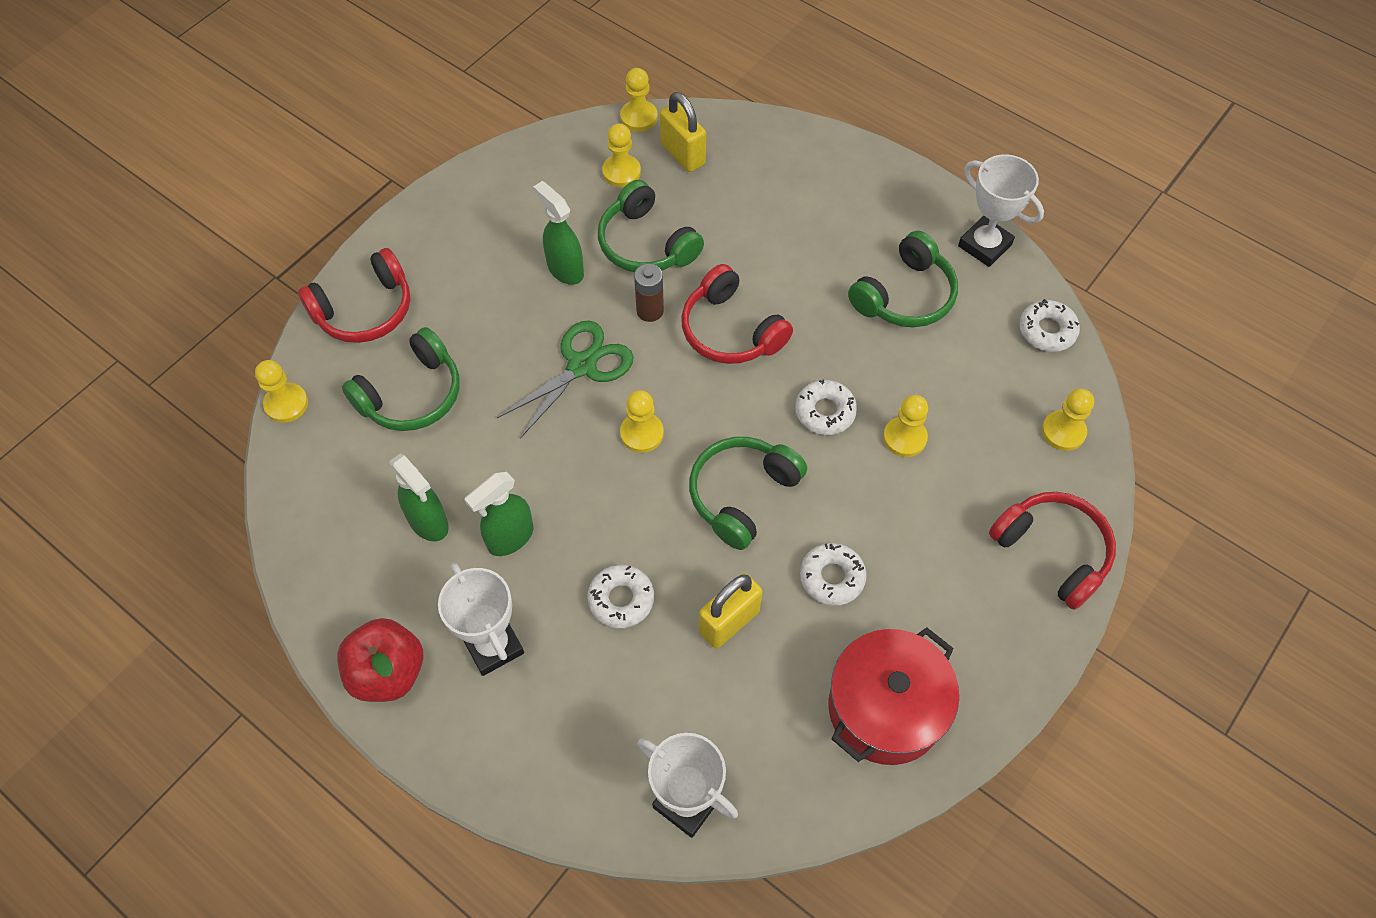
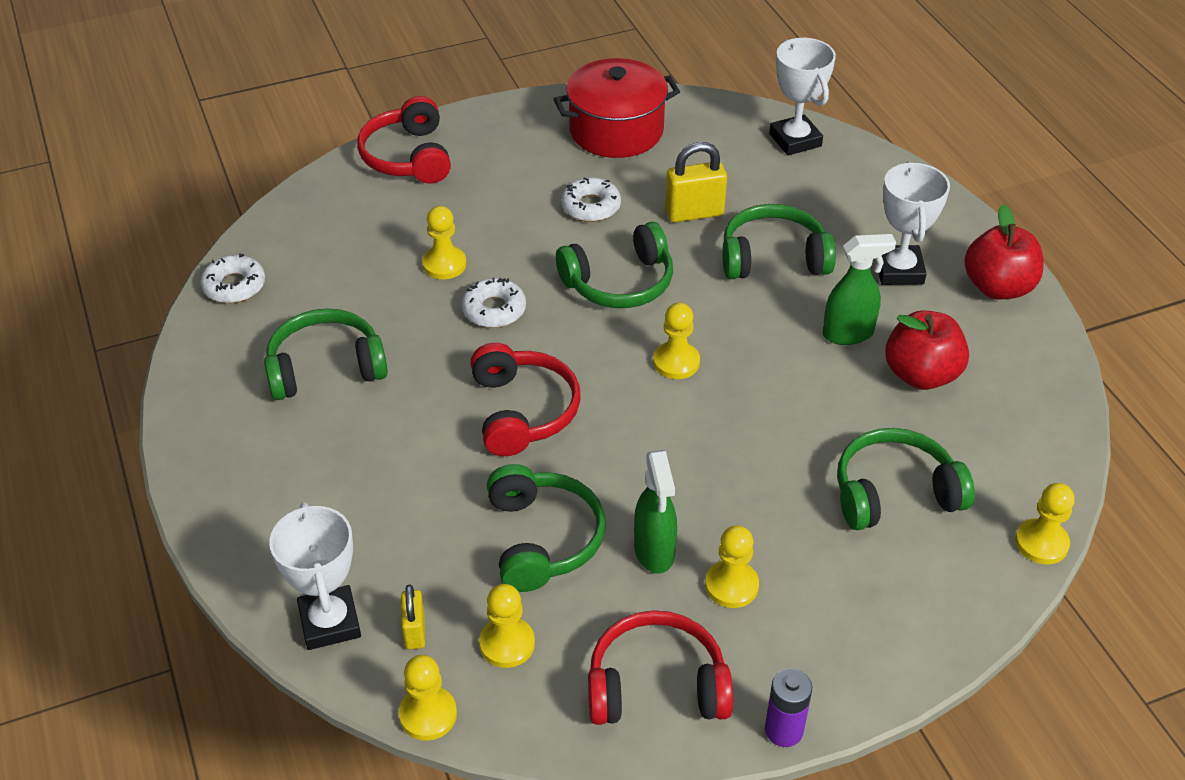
camera: 150 degrees left, 15 degrees down
(365, 310) = (916, 610): red headphones -> red headphones (656, 685)
(423, 199) = (783, 730): none -> purple battery
(428, 523) = (921, 375): green spray bottle -> red apple
(582, 365) = (697, 444): green scissors -> none
(621, 599) = (773, 258): white donut -> green headphones
(650, 311) = (590, 466): brown battery -> none
(683, 154) = (415, 631): yellow padlock -> yellow padlock, size x0.60
(984, 245) = (200, 377): white trophy -> white trophy (330, 622)
(1063, 431) = (311, 216): yellow pawn -> yellow pawn (731, 585)

